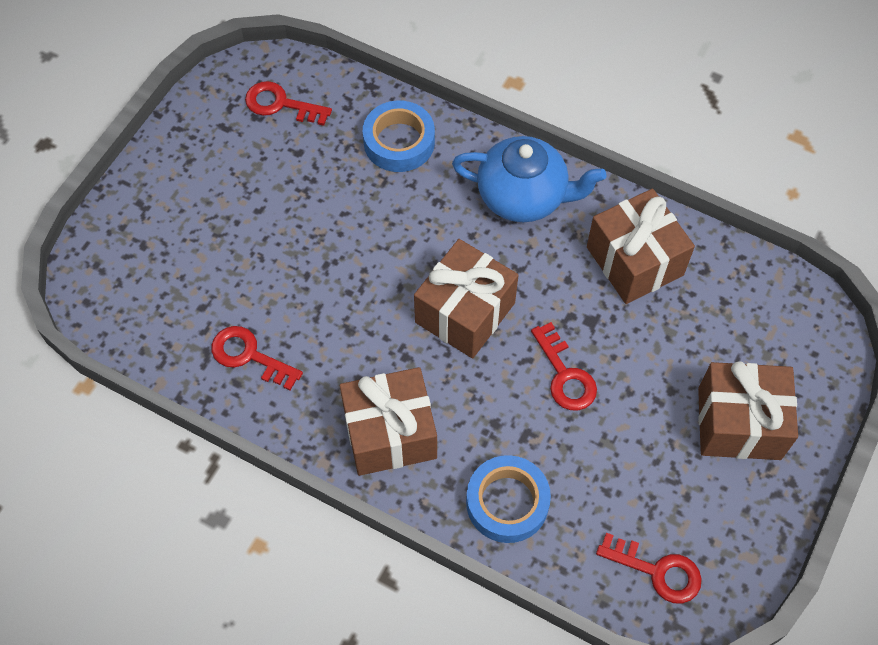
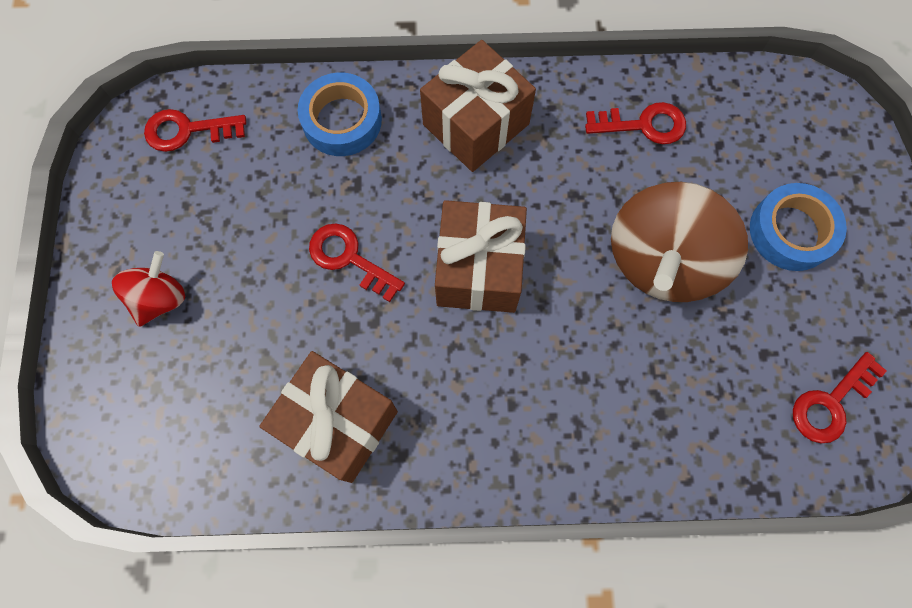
camera: 150 degrees right, 10 degrees up
(280, 104) = (830, 403): red key -> red key turned 150 degrees clockwise
(320, 246) = (662, 261): none -> brown spinning top
(399, 142) = (672, 429): blue tape -> blue tape (791, 231)
(523, 196) = (497, 437): blue teapot -> none
(739, 423) = (160, 298): brown gift -> red spinning top

